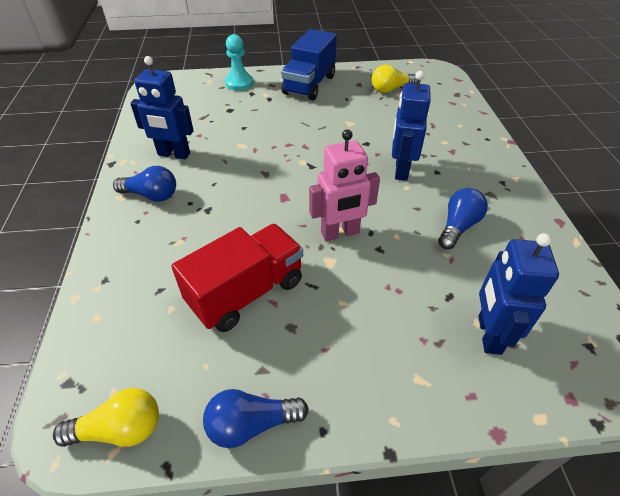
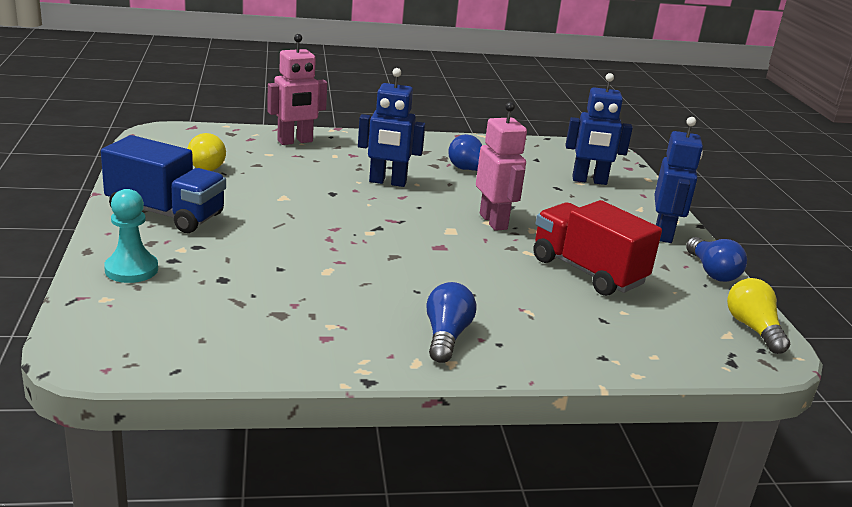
camera: 95 degrees left, 20 degrees down
(173, 154) = (347, 324): blue robot -> blue robot (664, 234)
(461, 122) = (295, 141): none -> pink robot

